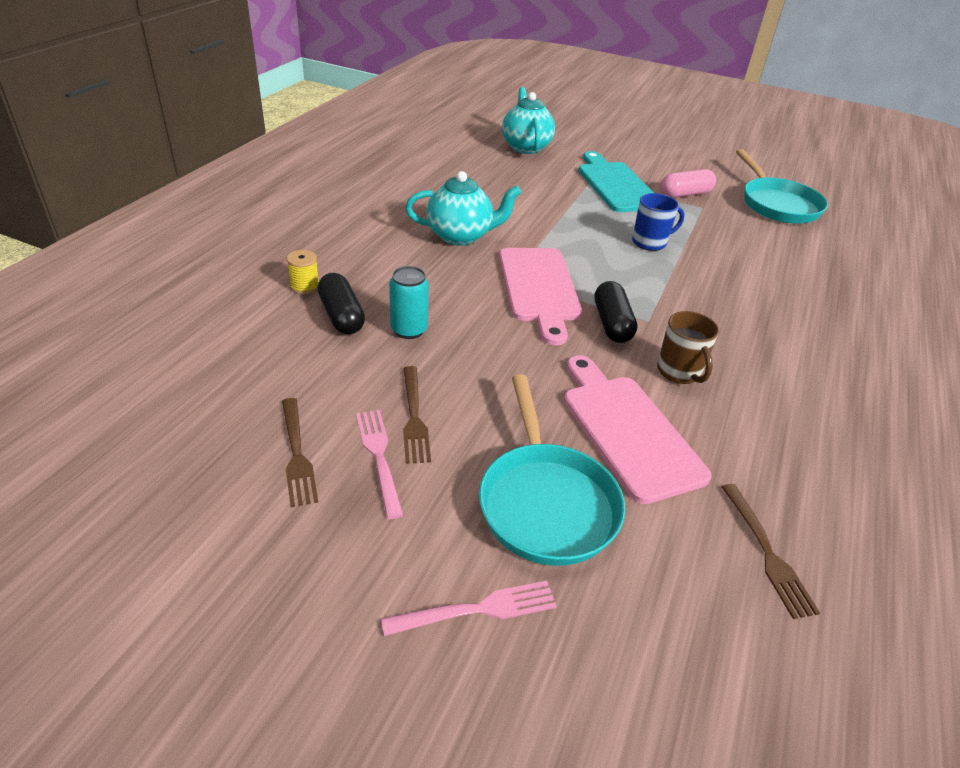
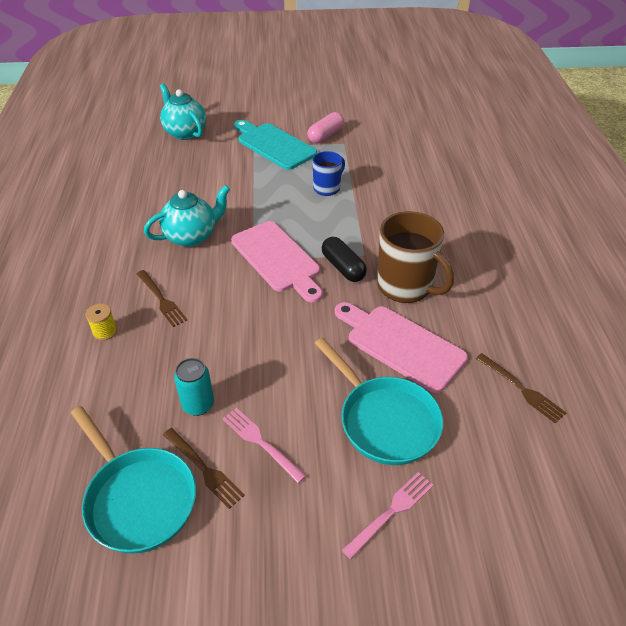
camera: 25 degrees left, 5 degrees up
(341, 316) = (153, 344): black capsule -> none
(409, 330) = (210, 334): turquoise can -> turquoise can (198, 405)
(414, 417) = (263, 401): brown fork -> brown fork (162, 300)
(679, 372) = (406, 286): brown mug -> brown mug, size x1.73
(777, 204) = (390, 122): turquoise pan -> turquoise pan (138, 498)

